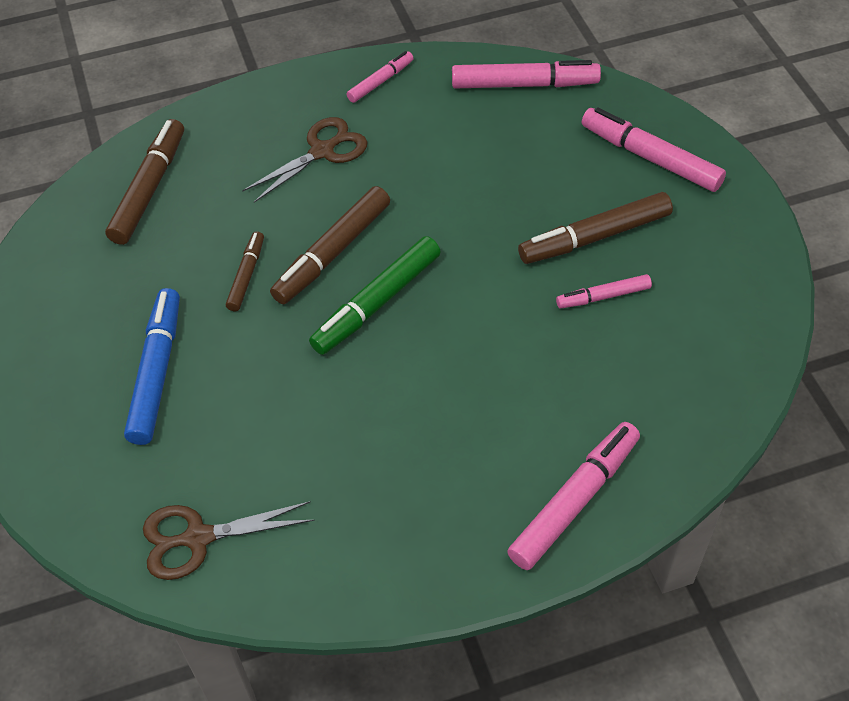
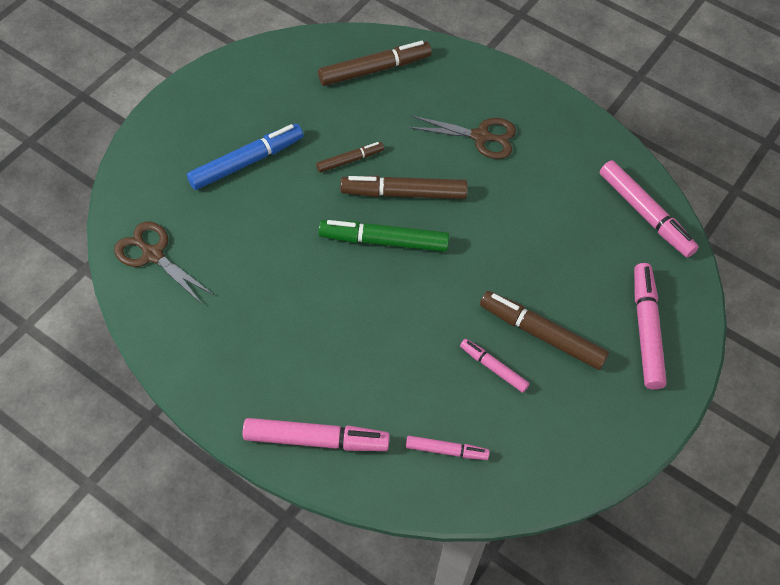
camera: 50 degrees right, 5 degrees up
(380, 82) = (569, 130): pink marker -> pink marker (446, 450)

